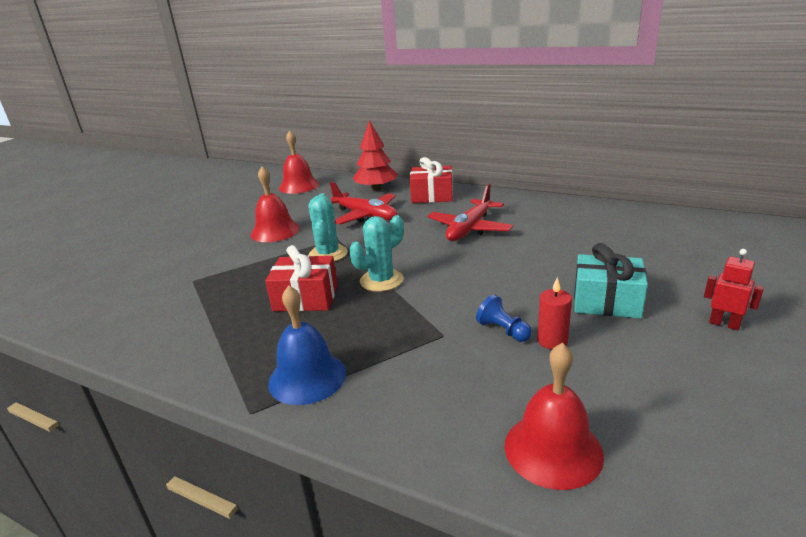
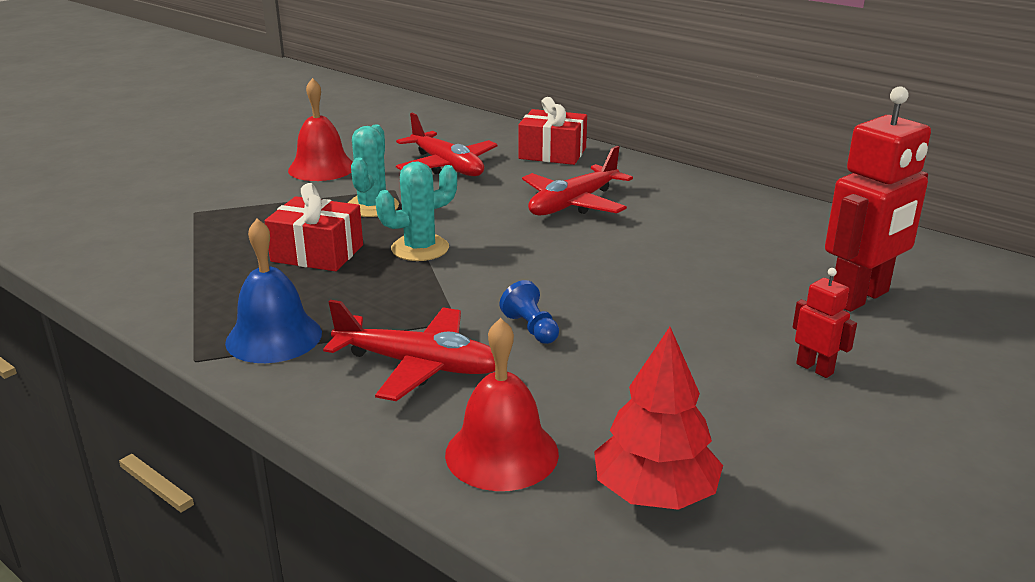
camera: 10 degrees right, 0 degrees up
(299, 186) = (383, 114): red bell -> none
(376, 188) = (483, 132): red tree -> red tree (655, 493)
(438, 380) = (419, 365): none -> red plane
(552, 341) = (582, 349): red candle -> none
(606, 301) = (685, 318): turquoise gift -> none
(708, 264) = (860, 298): none -> red robot

